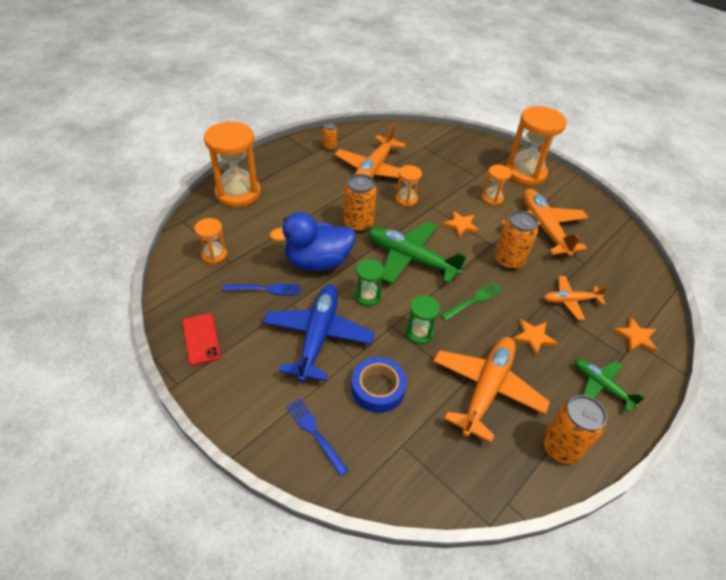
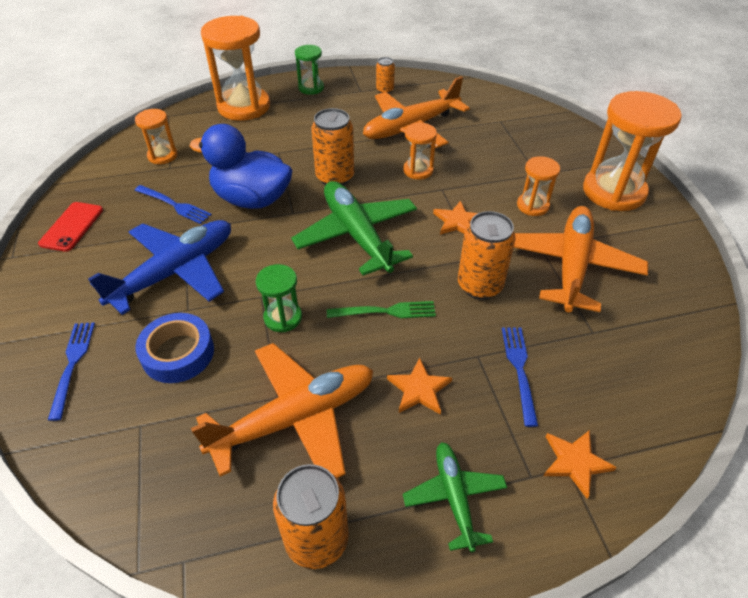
camera: 35 degrees right, 0 degrees up
(367, 296) = (267, 254): green hourglass -> green hourglass (311, 88)
(570, 301) = (519, 369): orange plane -> blue fork

